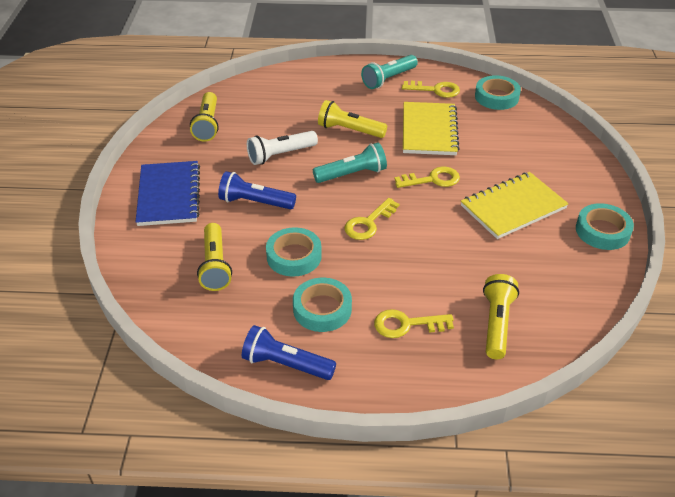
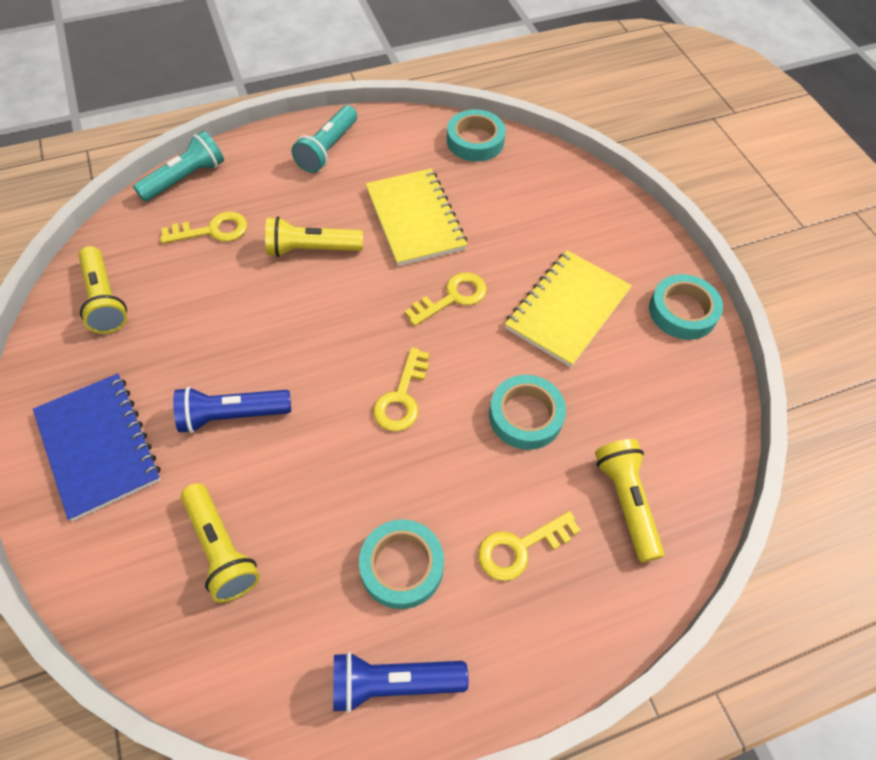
camera: 25 degrees left, 15 degrees up
(280, 155) = (234, 320): white flashlight -> none
(294, 256) = (326, 490): turquoise tape -> turquoise tape (525, 416)
(352, 174) = (346, 322): turquoise flashlight -> turquoise flashlight (185, 178)
(435, 90) = (395, 150): yellow key -> yellow key (212, 230)

